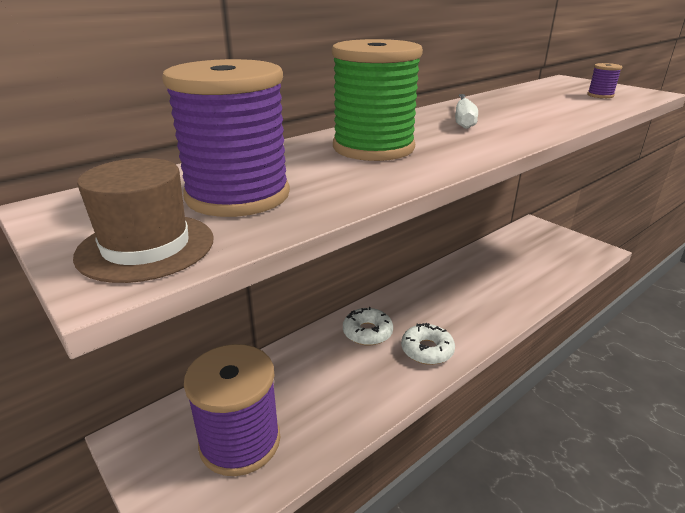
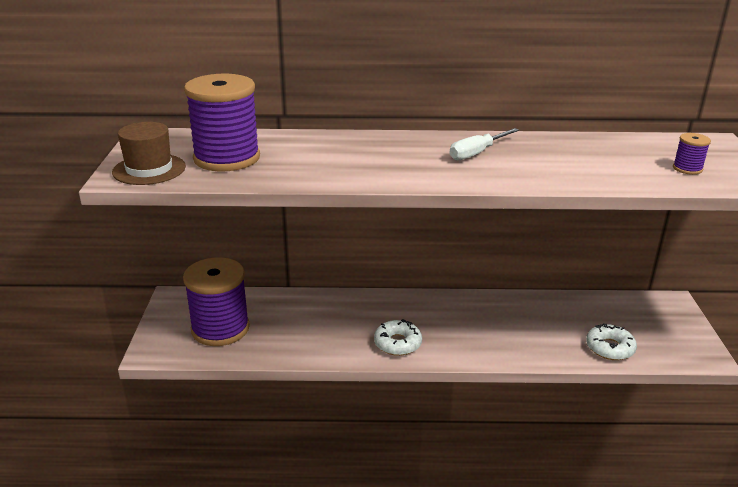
camera: 40 degrees right, 0 degrees up
(367, 332) = (373, 311): white donut -> white donut (609, 348)
(373, 148) = (358, 154): green spool -> none

